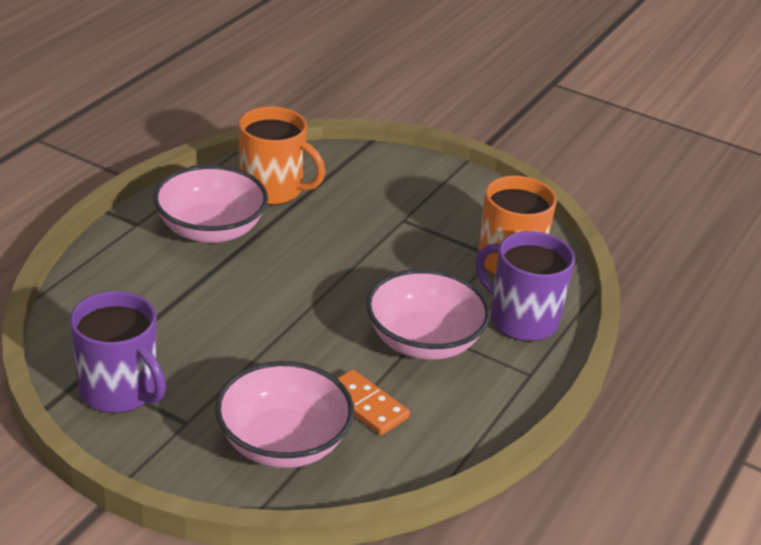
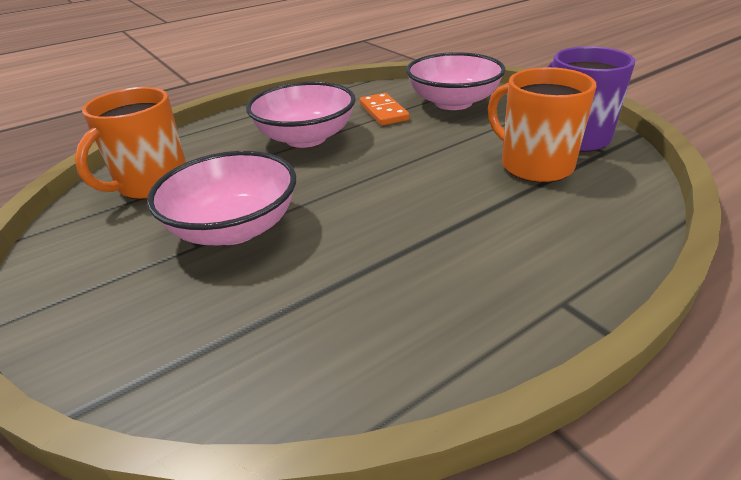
camera: 150 degrees left, 0 degrees up
(210, 230) = (453, 272): pink bowl -> pink bowl (234, 228)
(273, 190) = (328, 326): orange mug -> orange mug (534, 165)
(521, 320) = (213, 141): purple mug -> none

